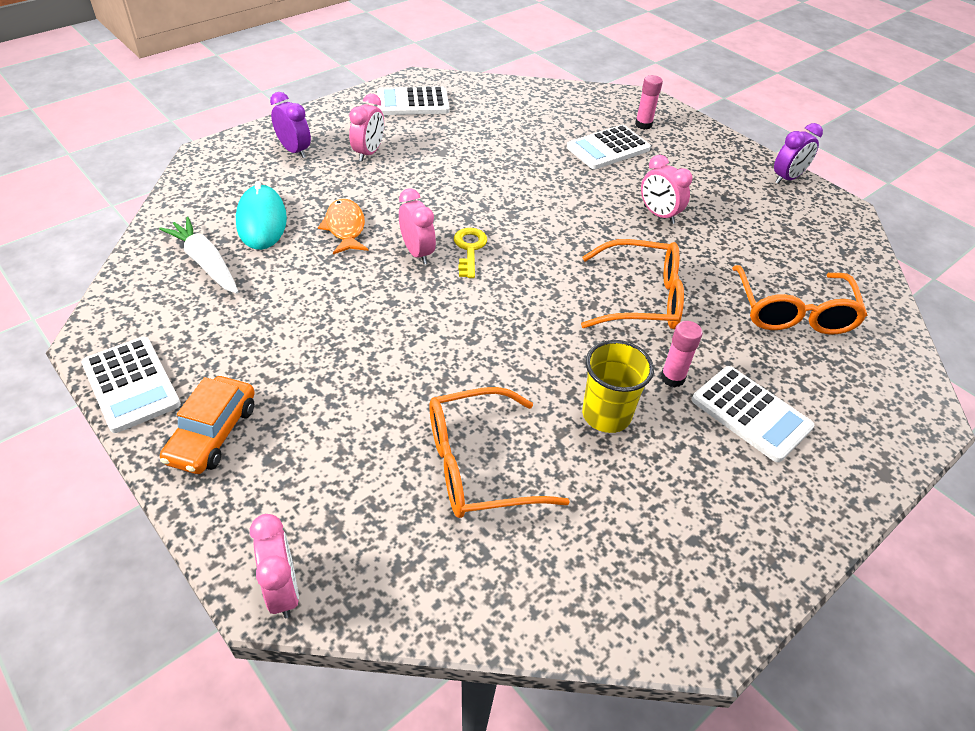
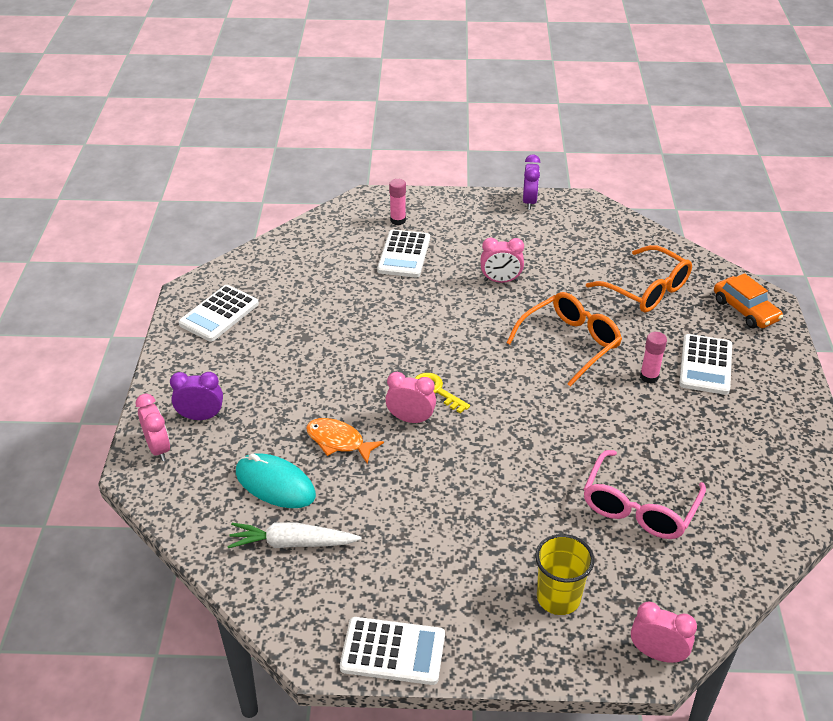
camera: 45 degrees left, 5 degrees down
(212, 433) = (489, 626): orange car -> orange car (745, 310)
(368, 153) = (257, 376): pink clock -> pink clock (158, 448)
(479, 465) = (639, 507): orange glasses -> pink glasses
(606, 415) = (651, 425): yellow cup -> yellow cup (558, 598)
(751, 414) = (705, 365): white calculator -> white calculator turned 105 degrees clockwise

